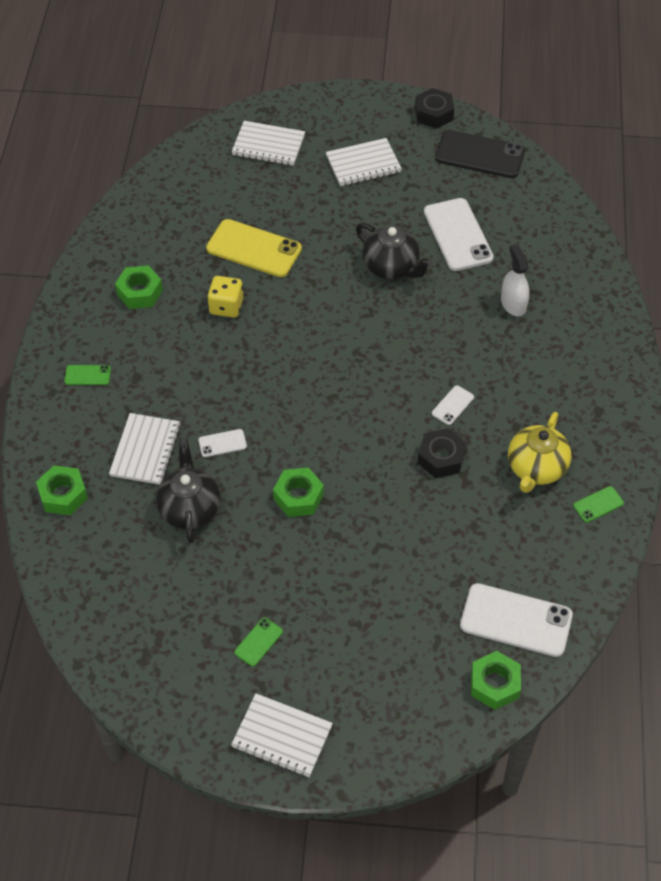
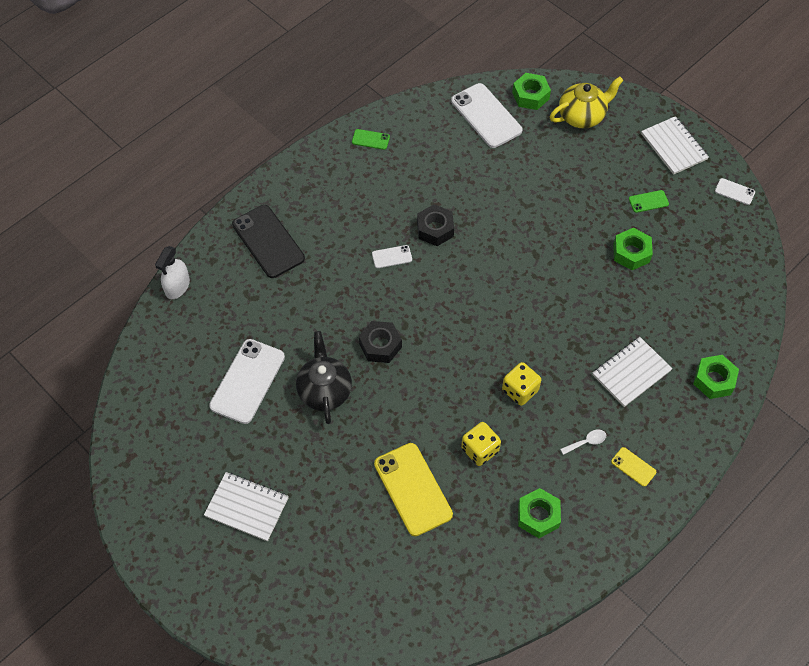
camera: 140 degrees left, 5 degrees up
(87, 375) = (633, 467): green phone -> yellow phone
(142, 368) = (586, 442): none -> white spoon
(189, 508) = (630, 310): black teapot -> none
(222, 443) = (572, 340): white phone -> white phone (734, 191)
(233, 371) = (520, 390): none -> yellow dice
(268, 145) = (304, 594): white notebook -> none
(298, 497) = (551, 268): green nut -> green nut (631, 253)
(434, 114) = (135, 515): black nut -> black nut (380, 345)
(480, 155) = (148, 442): black phone -> black phone (268, 241)
(513, 304) = (272, 297): white spray bottle -> white spray bottle (177, 286)
(536, 469) = (383, 183): yellow teapot -> yellow teapot (582, 116)

